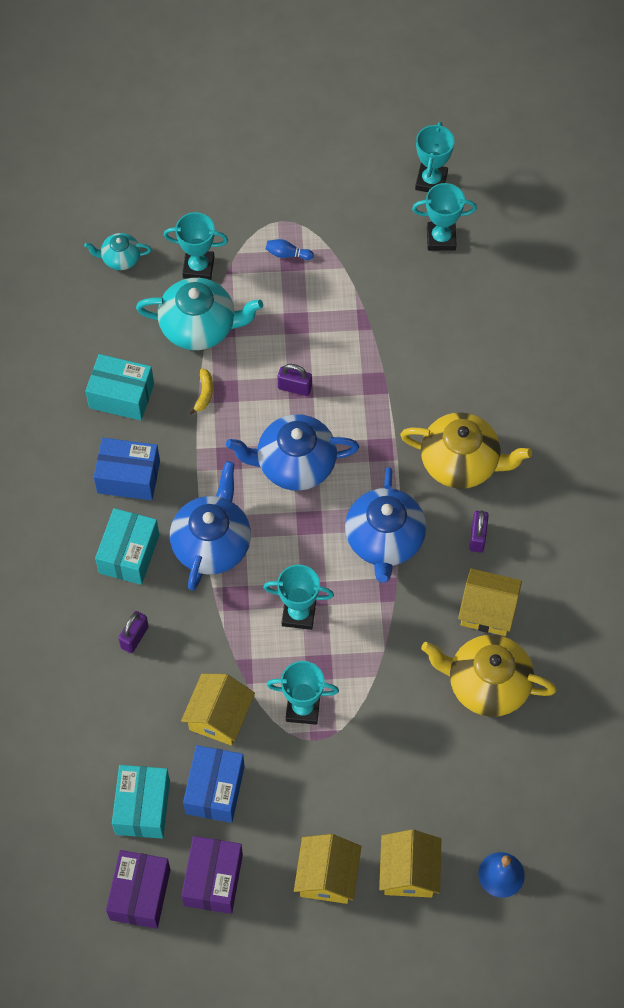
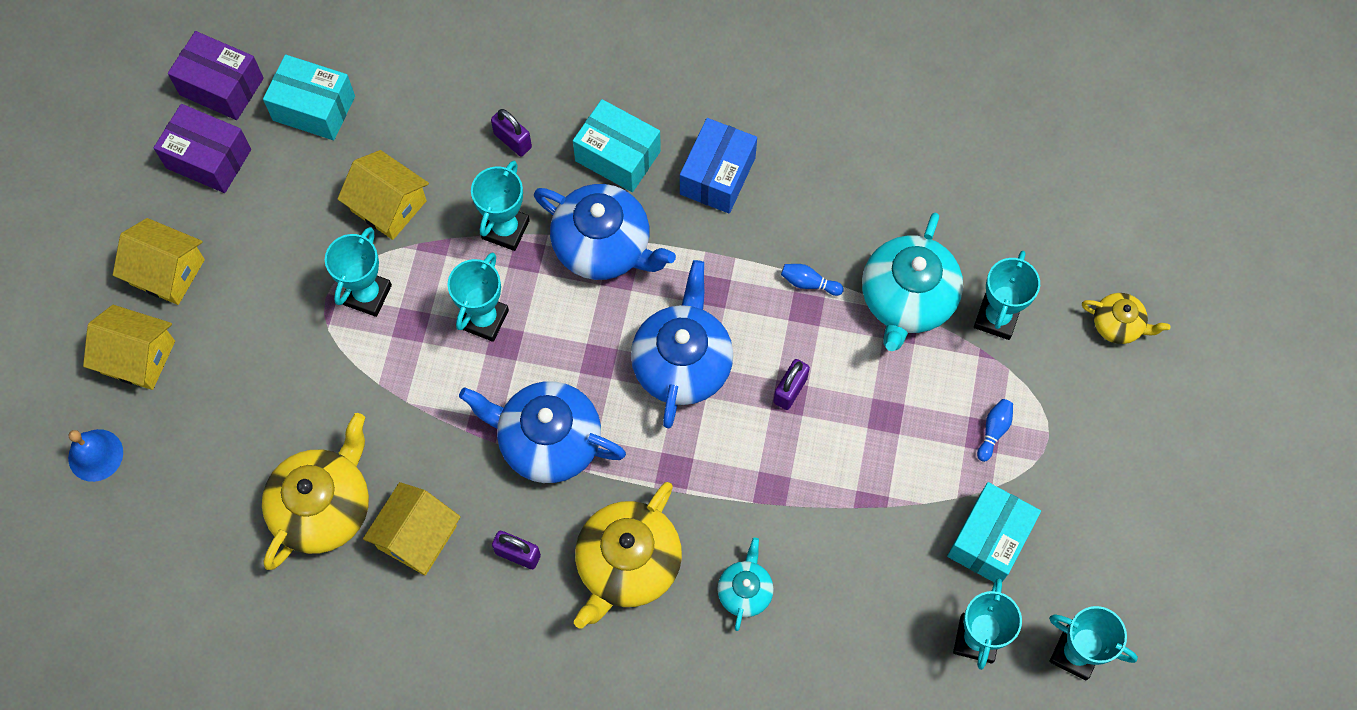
camera: 105 degrees right, 5 degrees up
(120, 258) = (1030, 229): turquoise teapot -> turquoise teapot (745, 591)
(121, 396) = (830, 190): turquoise box -> turquoise box (989, 539)
(183, 192) = (1118, 325): none -> yellow teapot
(204, 394) = (809, 283): yellow banana -> blue bowling pin
(215, 790) = (306, 182): blue box -> none
(216, 620) = (505, 229): none -> turquoise trophy

